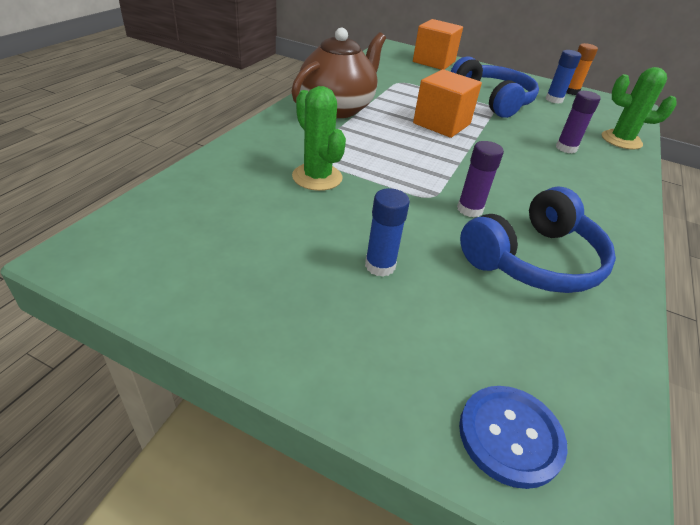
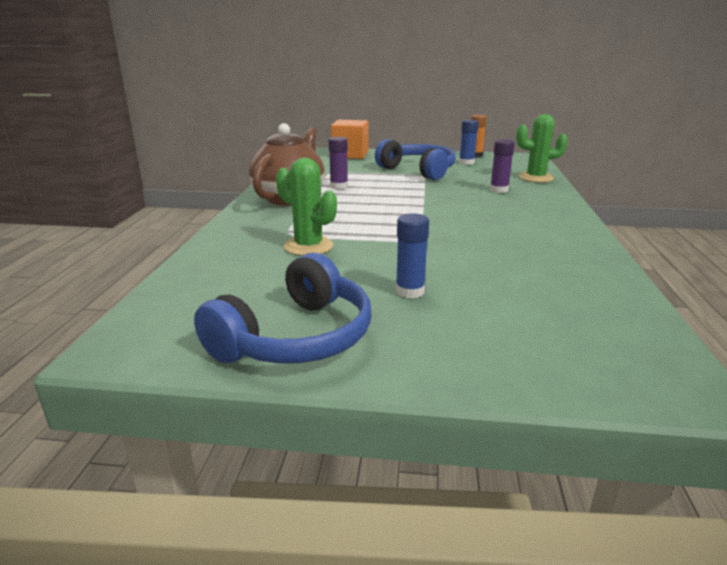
camera: 15 degrees left, 15 degrees down
(441, 124) = (388, 192): orange cube -> none
(469, 209) = (454, 241): purple glue stick -> purple glue stick (339, 186)
(510, 436) = (594, 368): blue button -> none
(534, 260) = (528, 261): blue headphones -> blue headphones (296, 337)

